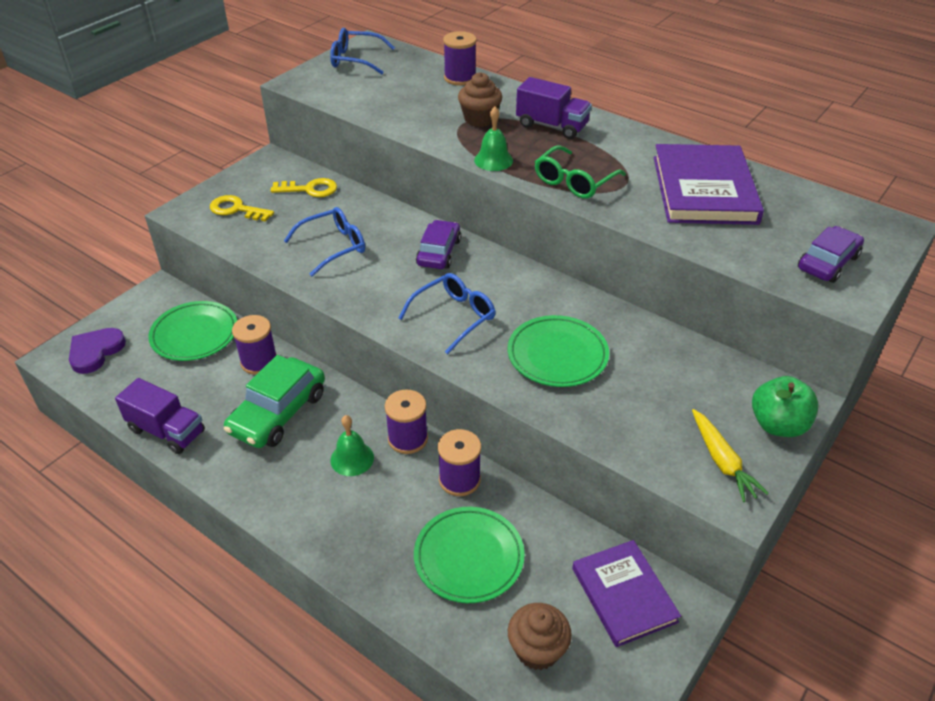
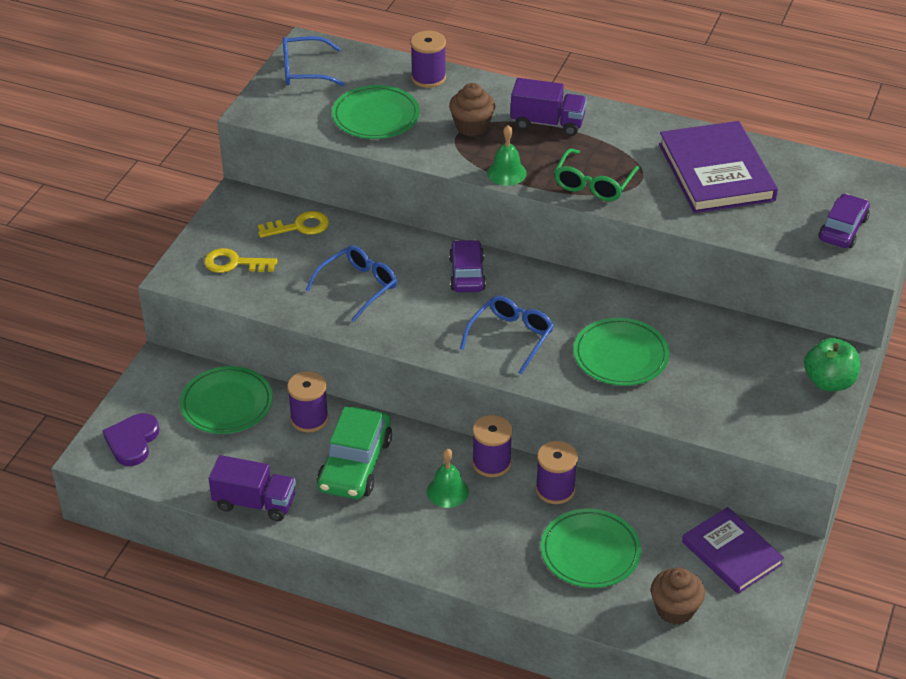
camera: 15 degrees left, 0 degrees up
(397, 100) = (376, 117): none -> green plate
(722, 461) = (791, 421): yellow carrot -> none

